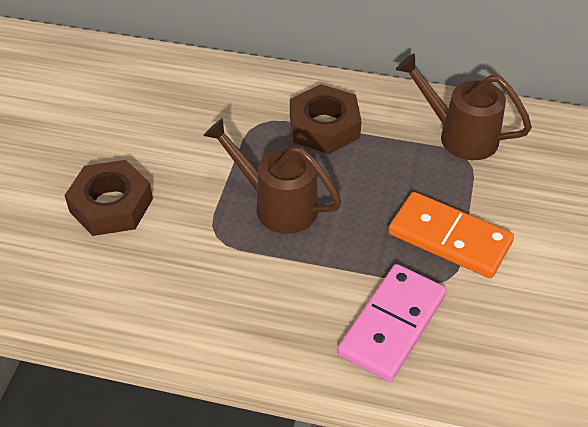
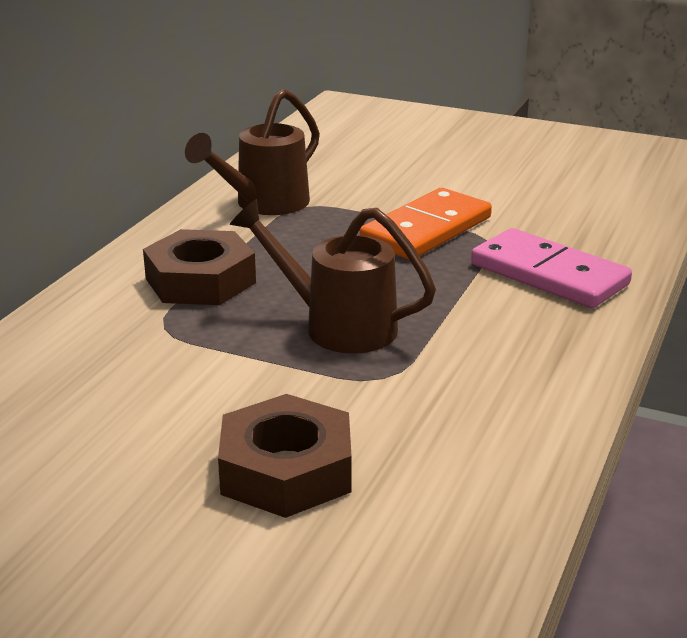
camera: 80 degrees left, 20 degrees down
(277, 205) = (338, 326): brown watering can -> brown watering can turned 75 degrees clockwise

